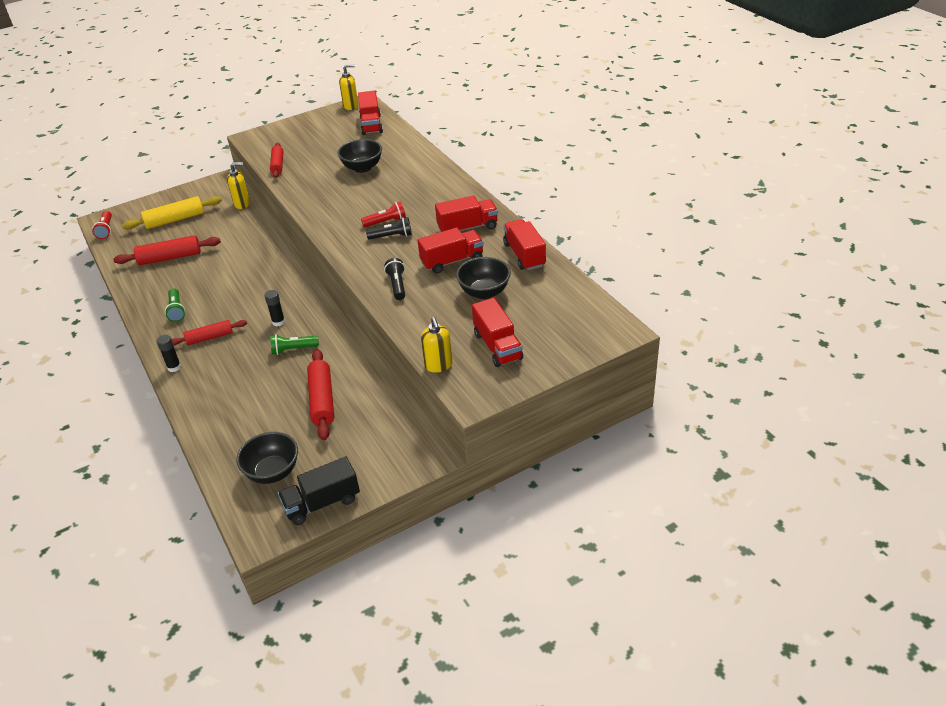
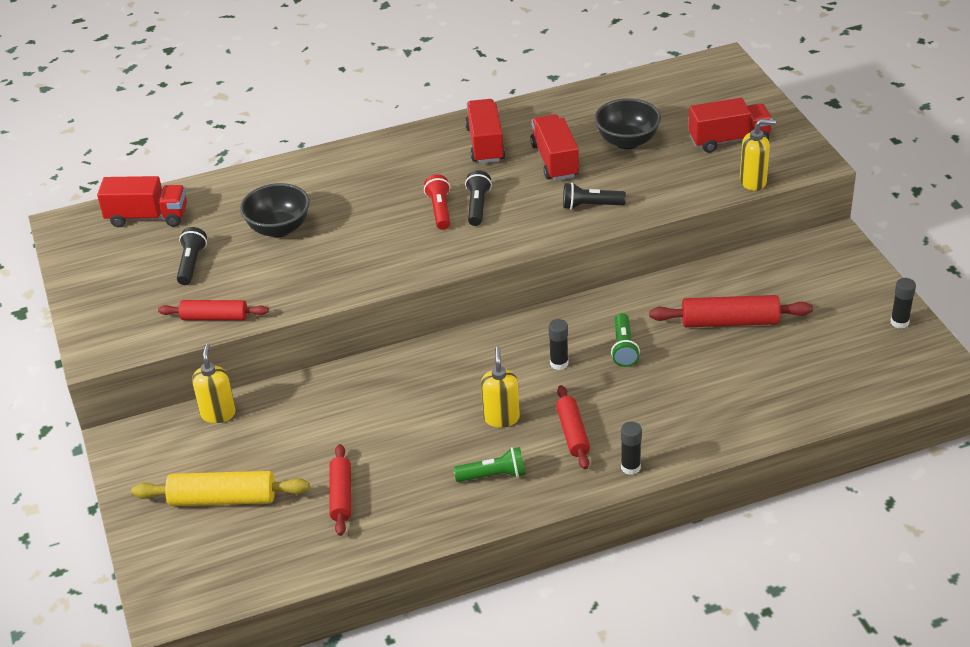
camera: 80 degrees left, 0 degrees up
(106, 230) = (206, 596): red flashlight -> none
(170, 257) = (341, 496): red rolling pin -> red rolling pin, size x0.67
(175, 220) = (223, 499): yellow rolling pin -> yellow rolling pin turned 75 degrees counterclockwise
(273, 472) = (848, 362): black bowl -> none
(322, 503) = (899, 322): black truck -> black glue stick
(327, 147) = (191, 264): none -> black flashlight
(351, 106) = (66, 237): yellow soap dispenser -> yellow soap dispenser (501, 418)
(524, 255) = (563, 108): red truck -> none

